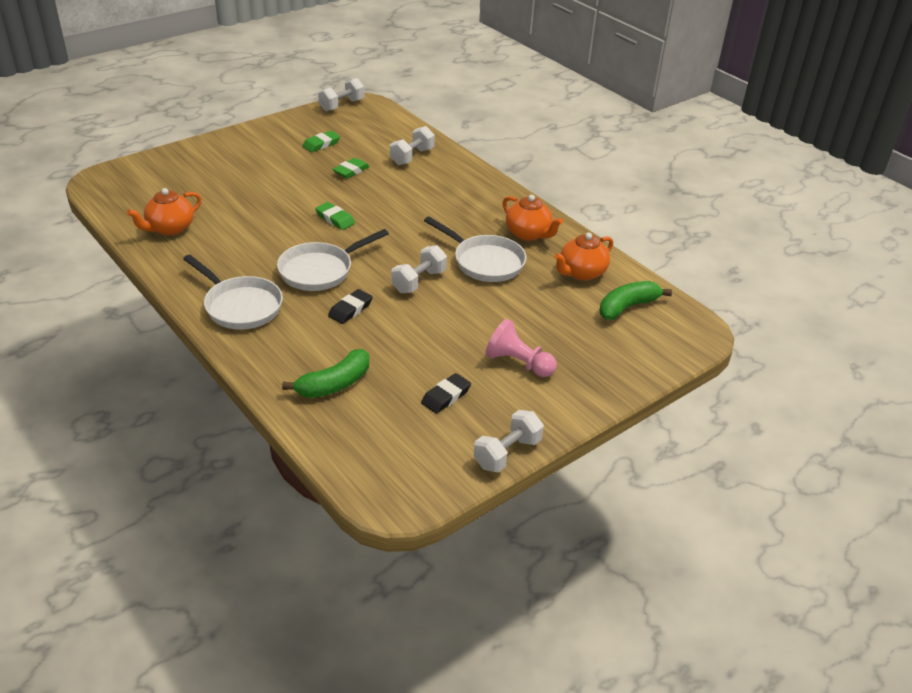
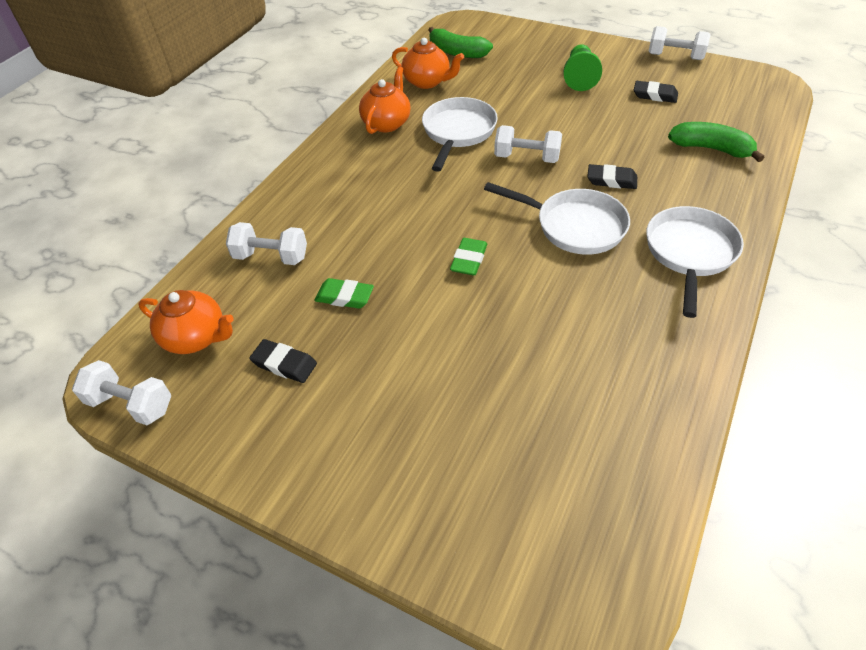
camera: 110 degrees left, 10 degrees up
(170, 228) = (628, 407): orange teapot -> orange teapot (196, 337)
(321, 144) = (284, 364): green eraser -> black eraser
(518, 363) = (579, 77): pink pawn -> green pawn

